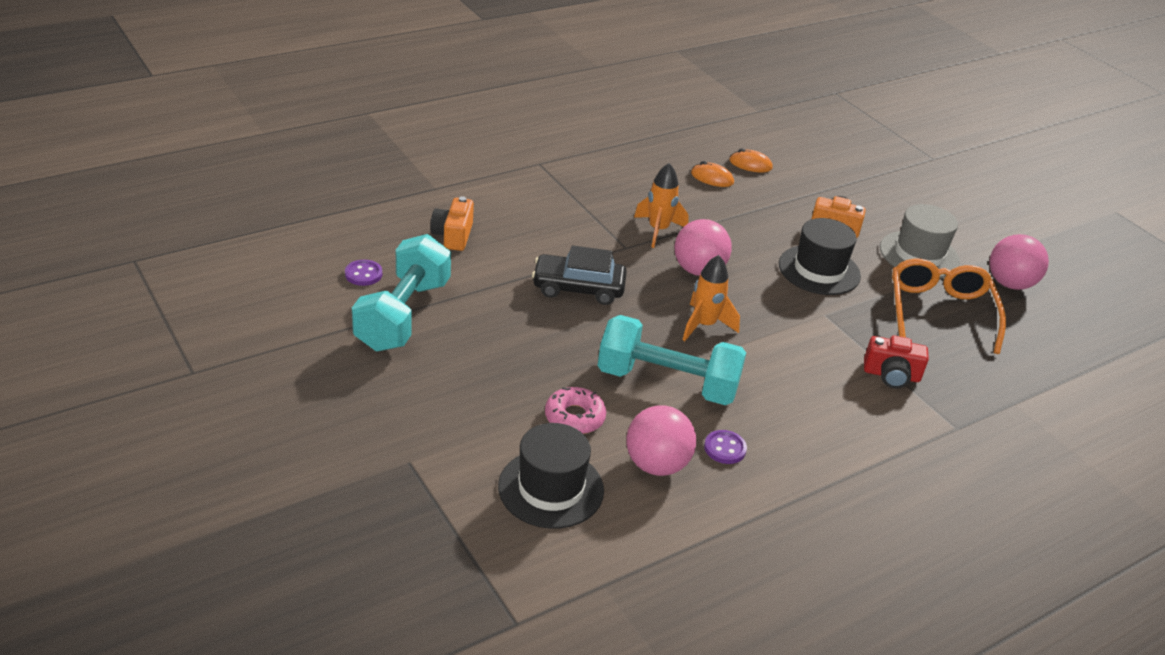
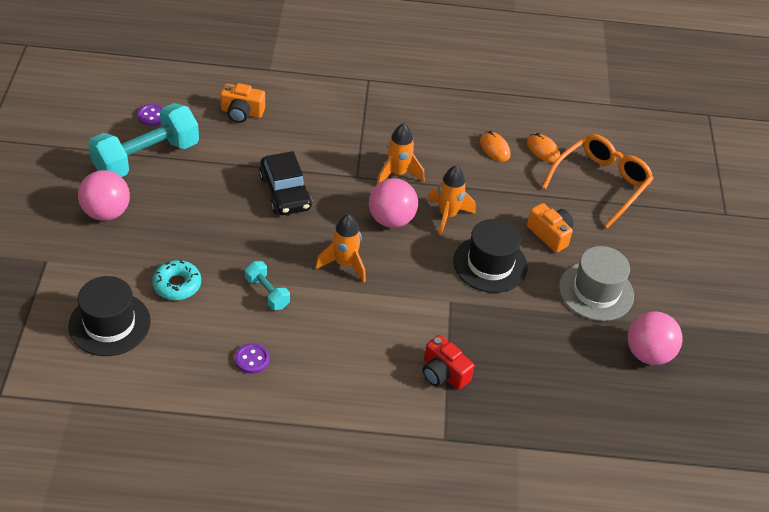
camera: 35 degrees right, 10 degrees up
(453, 235) = (242, 112): orange camera -> orange camera turned 120 degrees counterclockwise
(574, 417) = (177, 285): pink donut -> turquoise donut
(578, 288) = (285, 192): black car -> black car turned 150 degrees counterclockwise
(656, 464) = (193, 345): pink ball -> pink ball (106, 212)
(667, 383) = (267, 293): turquoise dumbbell -> turquoise dumbbell, size x0.47
(739, 246) = (448, 215): none -> orange rocket
(939, 311) = (551, 345): orange glasses -> orange glasses (601, 183)

